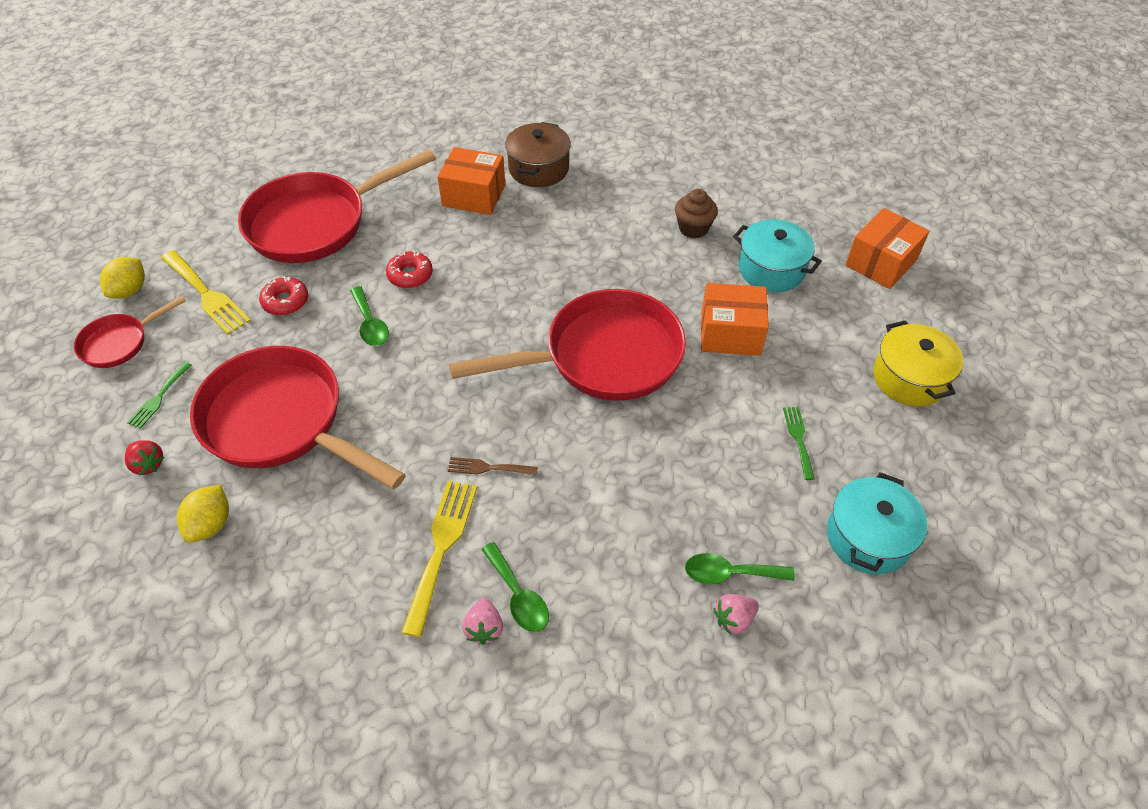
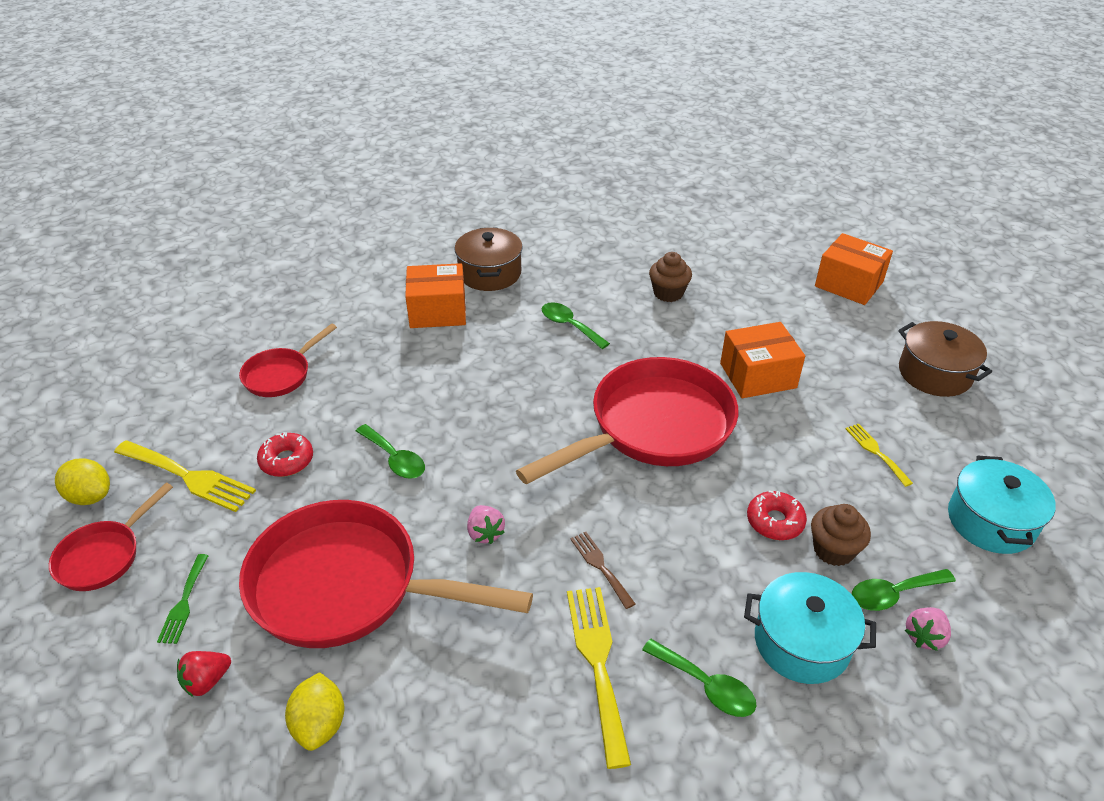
camera: 20 degrees left, 10 degrees down
(130, 290) = (90, 496): yellow lemon -> yellow lemon turned 60 degrees counterclockwise
(148, 464) = (207, 681): red strawberry -> red strawberry turned 120 degrees clockwise
(316, 223) = (281, 374): red pan -> red pan, size x0.49
(410, 275) = (412, 401): red donut -> red donut (775, 521)
(484, 628) = (691, 732): pink strawberry -> pink strawberry (485, 533)
(488, 468) = (600, 566): brown fork -> brown fork turned 75 degrees clockwise
(582, 238) = (569, 325): none -> green spoon
(699, 517) = (833, 550): none -> brown cupcake
(771, 269) = (759, 312): turquoise pot -> turquoise pot (801, 642)
(798, 439) = (876, 452): green fork -> yellow fork
(881, 262) = (848, 284): orange box -> orange box turned 75 degrees counterclockwise
(909, 378) = (934, 373): yellow pot -> brown pot

